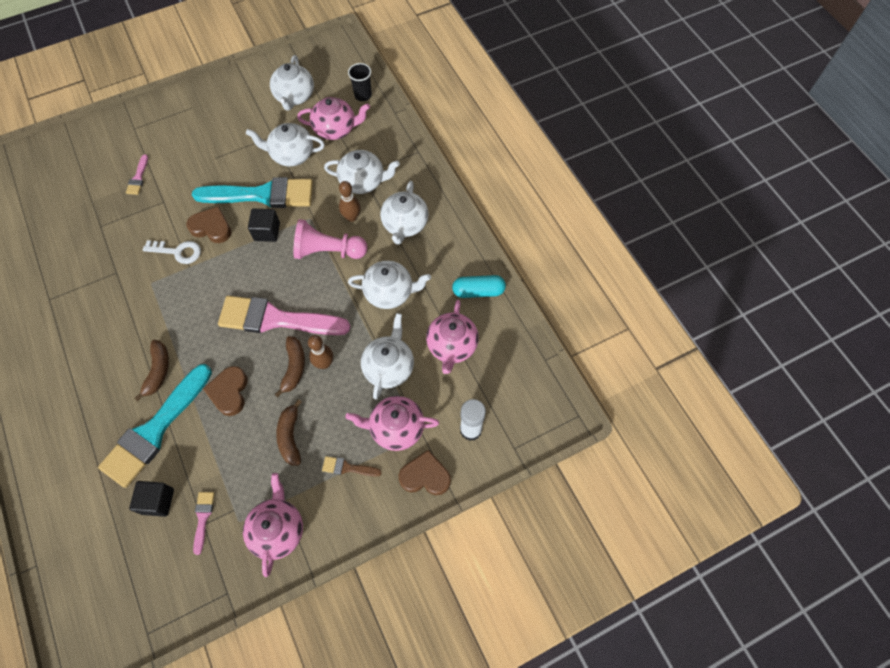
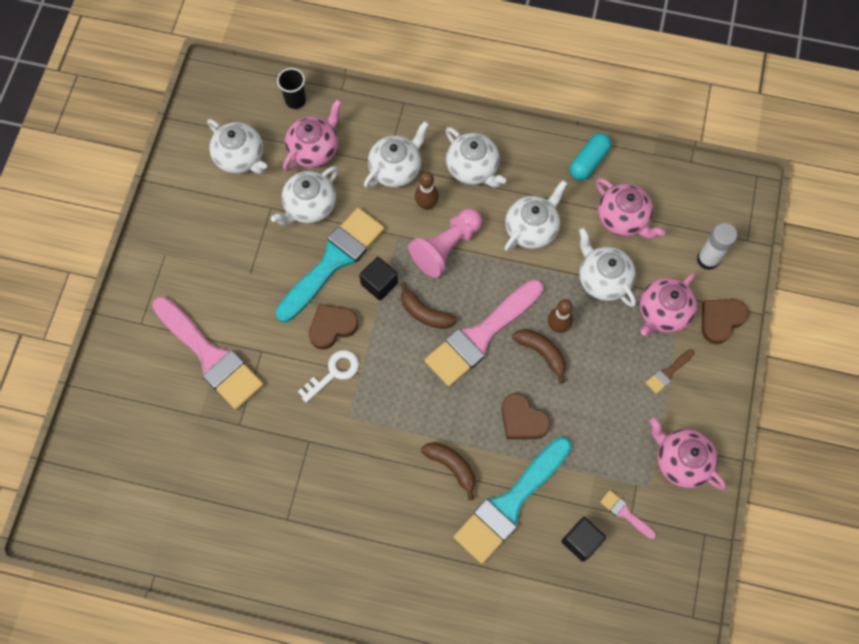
camera: 50 degrees left, 5 degrees up
(138, 178) = (210, 356): pink brush -> pink brush, size x2.42
(155, 430) = (510, 503): turquoise brush -> turquoise brush turned 60 degrees clockwise
(290, 436) = (605, 398): brown banana -> brown banana (425, 313)

